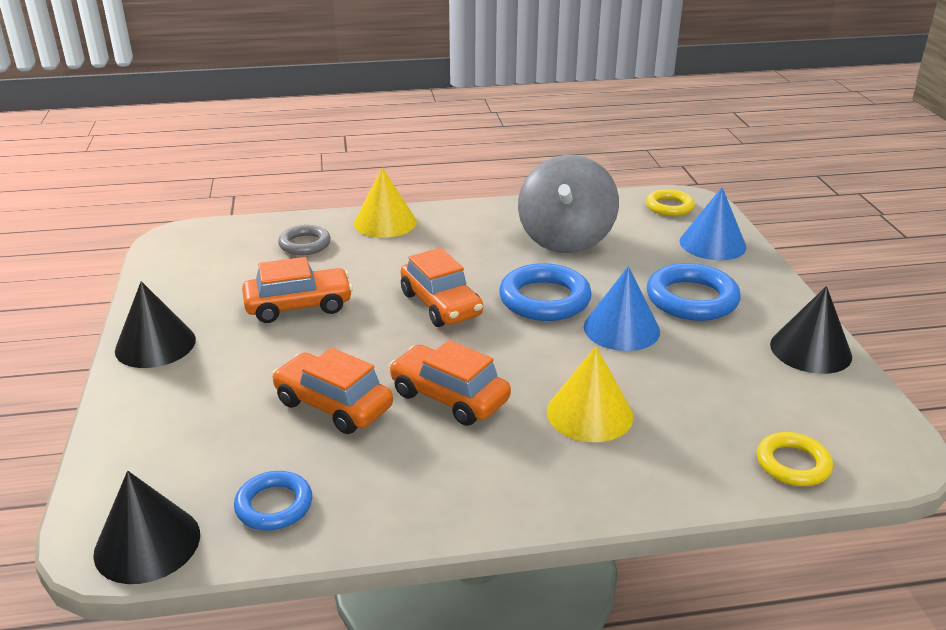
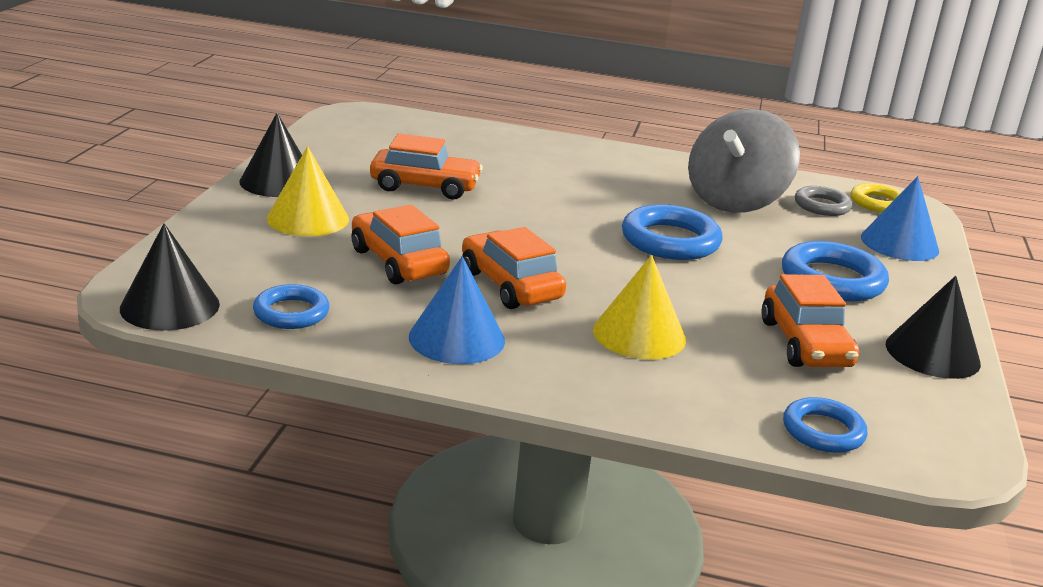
camera: 20 degrees right, 5 degrees down
(305, 244) = (467, 144): grey ring -> grey ring (822, 206)
(385, 222) = (558, 146): yellow cone -> yellow cone (308, 218)
(441, 304) = (561, 219): orange car -> orange car (805, 344)
(621, 329) = (732, 282): blue cone -> blue cone (457, 338)
(793, 464) = (823, 431): yellow ring -> blue ring

